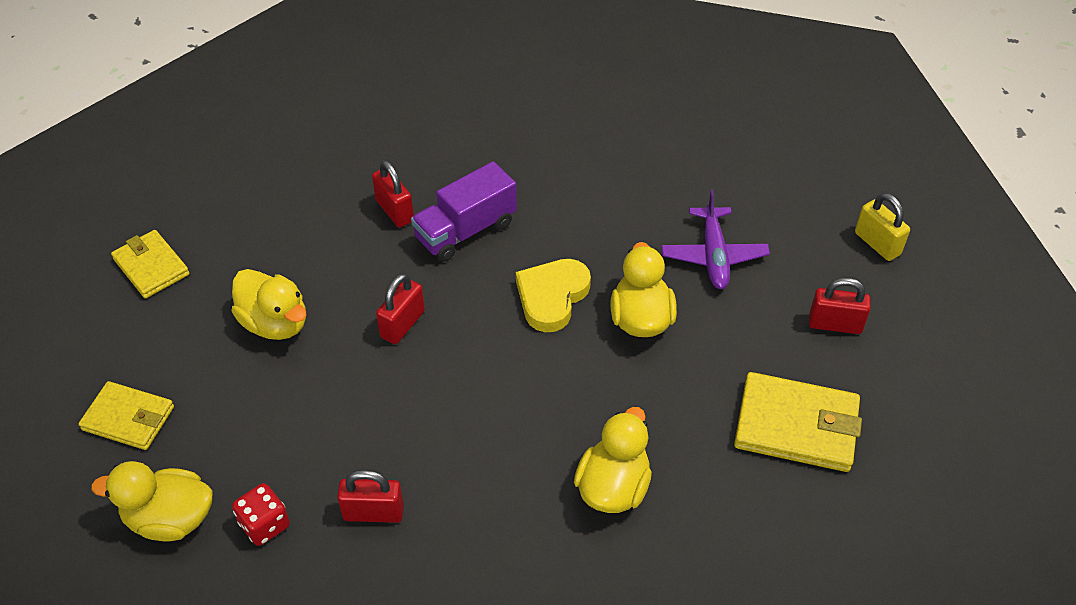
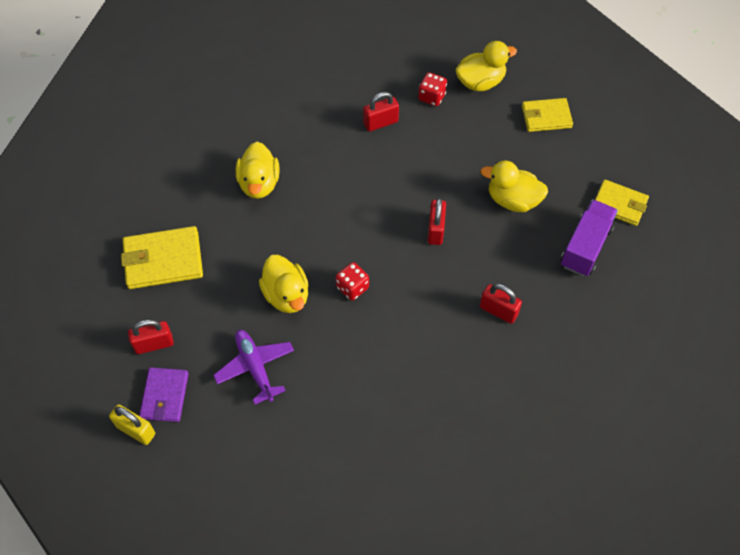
camera: 155 degrees right, 10 degrees up
(465, 230) = (439, 315): purple truck -> purple truck (585, 246)
(552, 297) = (352, 287): yellow heart -> red dice
(834, 265) = (165, 396): none -> purple wallet

